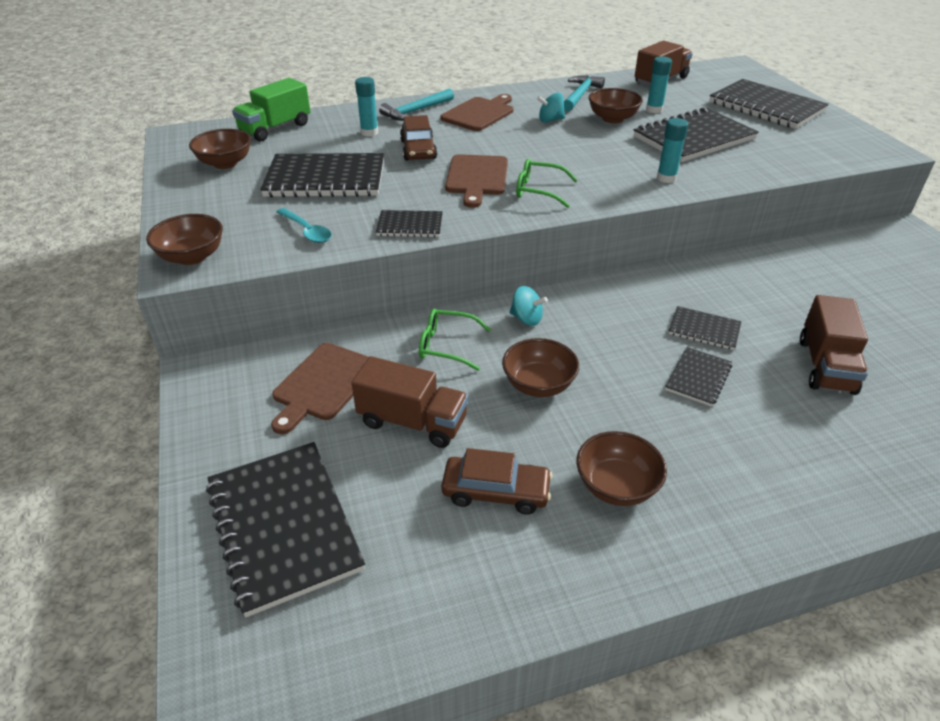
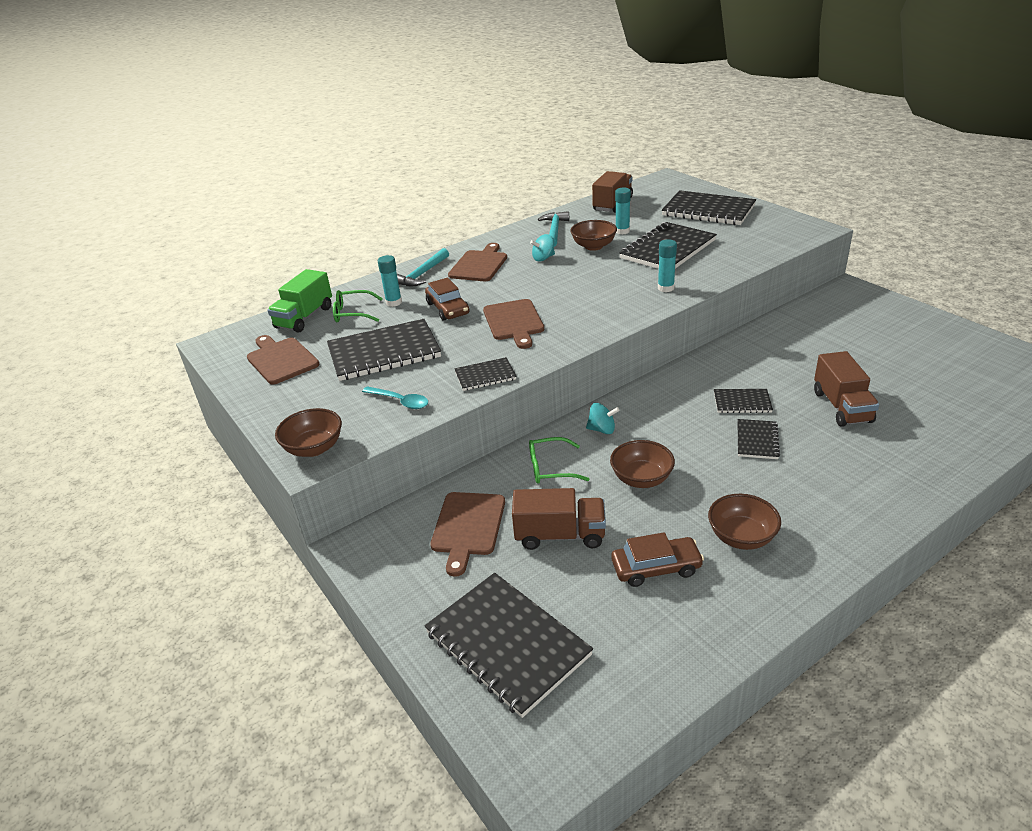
camera: 15 degrees left, 5 degrees down
(225, 163) = (281, 359): brown bowl -> brown cutting board
(538, 190) = (571, 321): green glasses -> green glasses (352, 313)

